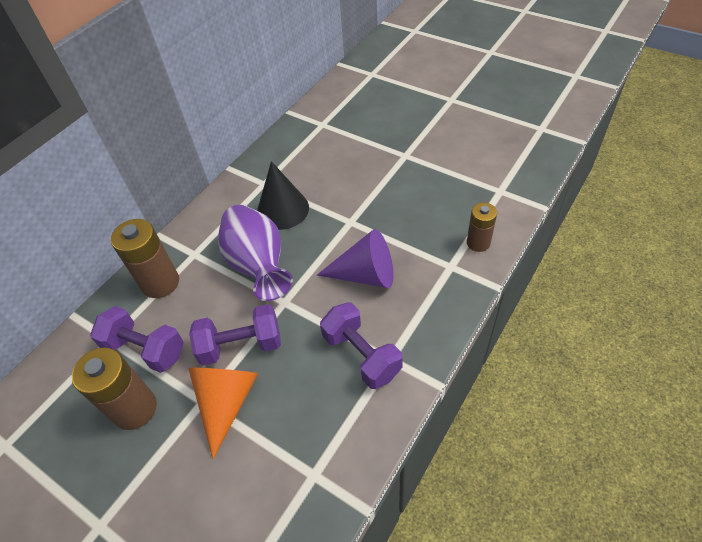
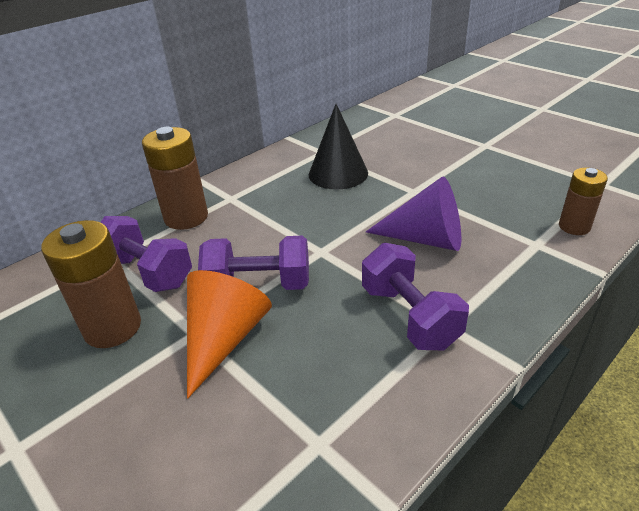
camera: 10 degrees right, 15 degrees down
(258, 265) = (299, 216): purple vase -> none

